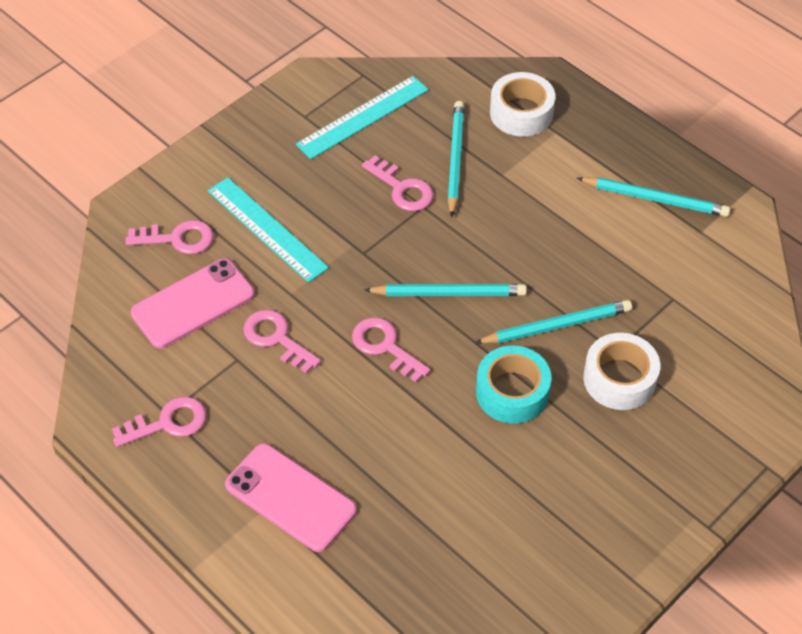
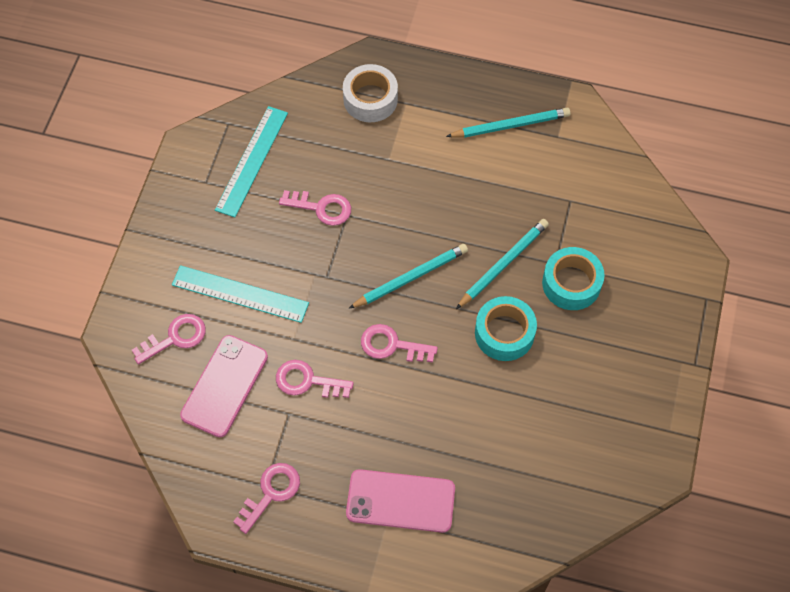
camera: 30 degrees left, 10 degrees up
(455, 159) = (346, 163): turquoise pencil -> none
(619, 379) = (571, 283): white tape -> turquoise tape

